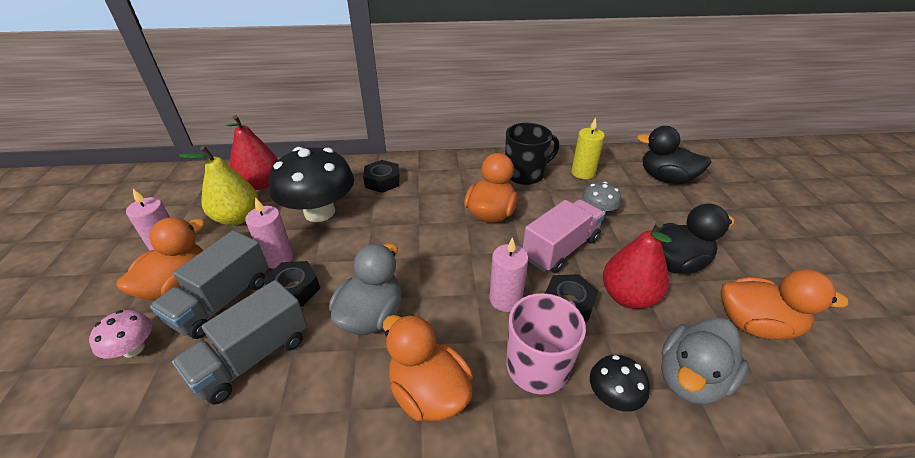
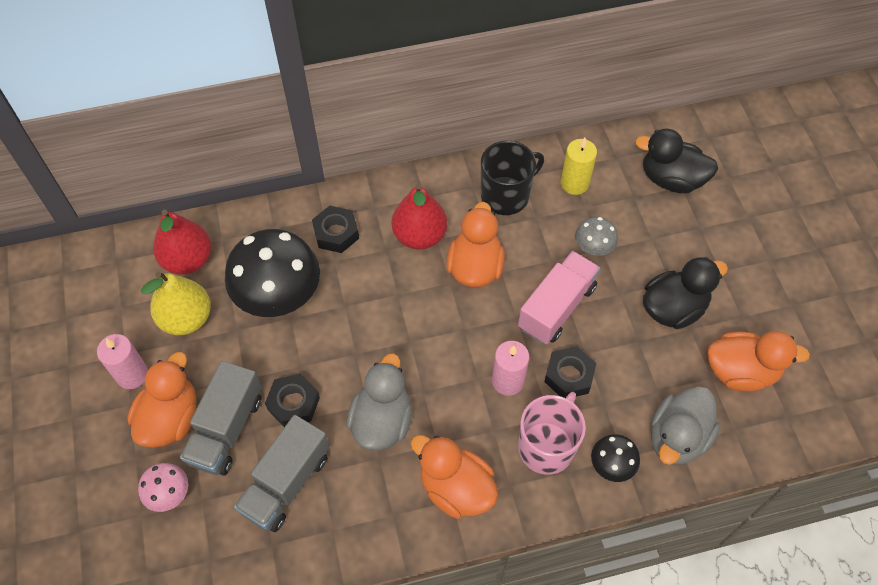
camera: 10 degrees left, 20 degrees up
(278, 258) = (259, 367): pink candle -> none
(628, 296) = (625, 358): red pear -> red pear (419, 236)

